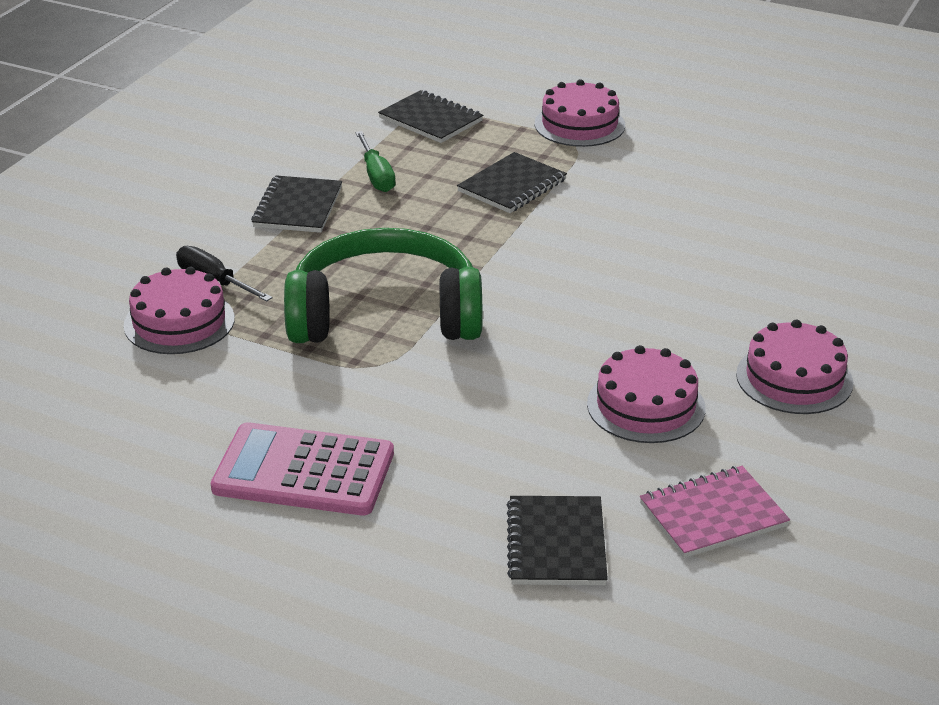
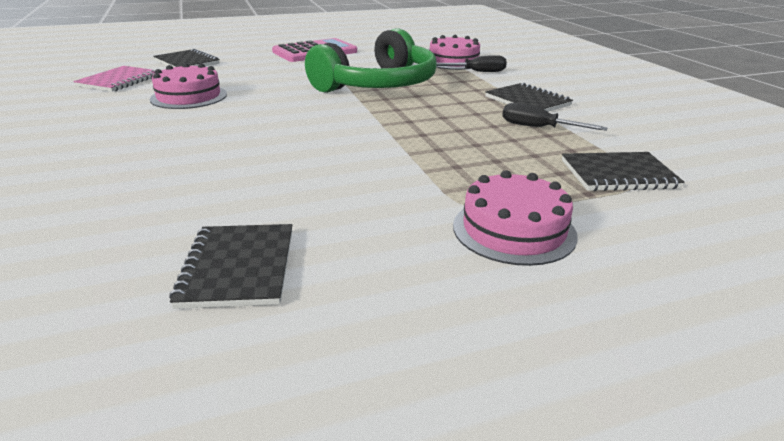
camera: 135 degrees right, 5 degrees down
(376, 175) = (538, 128): green screwdriver -> black screwdriver
(512, 186) = (448, 155): black notebook -> black notebook (238, 267)
(794, 378) = (99, 128): pink cake -> none

